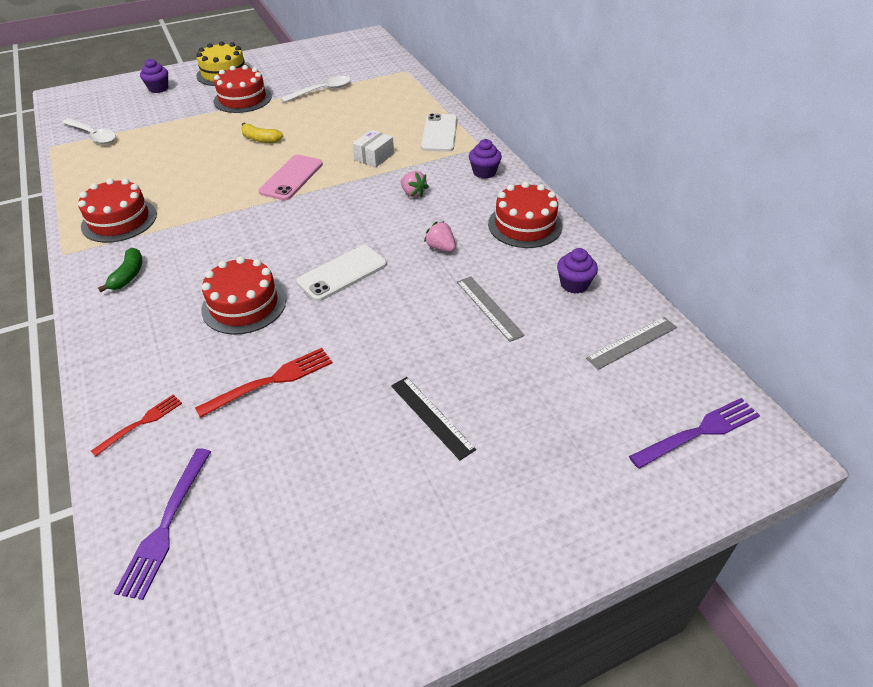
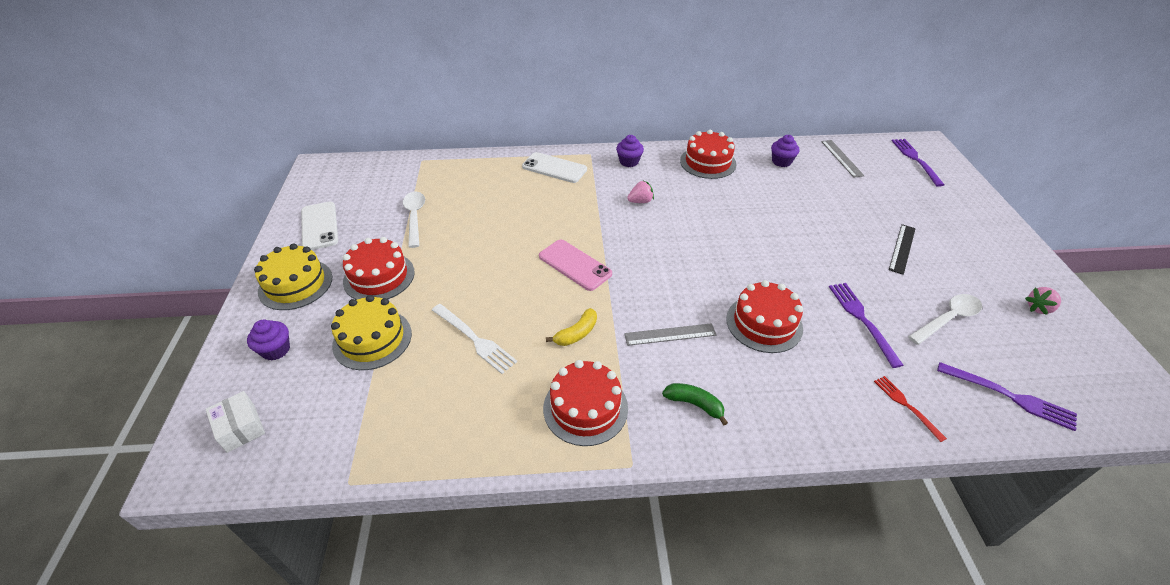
camera: 70 degrees left, 0 degrees up
(93, 136) = (356, 429): white spoon -> white spoon (948, 319)
(175, 116) = (372, 339): none -> yellow cake
(184, 155) = (475, 339): none -> white fork
(260, 139) = (484, 275): yellow banana -> yellow banana (576, 333)
(271, 381) = (861, 319): red fork -> purple fork
(342, 273) = (737, 259): white phone -> white phone (319, 226)
(374, 157) = (569, 210): white box -> white box (241, 428)
(432, 416) = (902, 248): black ruler -> black ruler turned 45 degrees counterclockwise
(441, 248) = (721, 204): pink strawberry -> pink strawberry (1038, 308)
(489, 308) = (797, 200): grey ruler -> grey ruler (670, 334)

